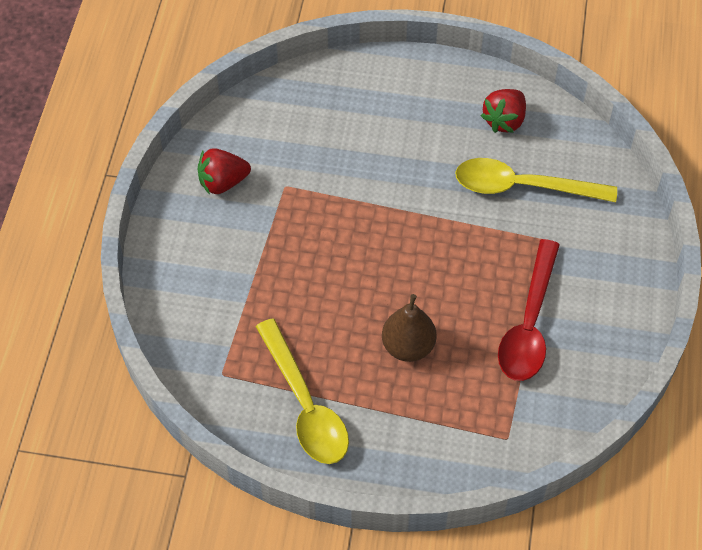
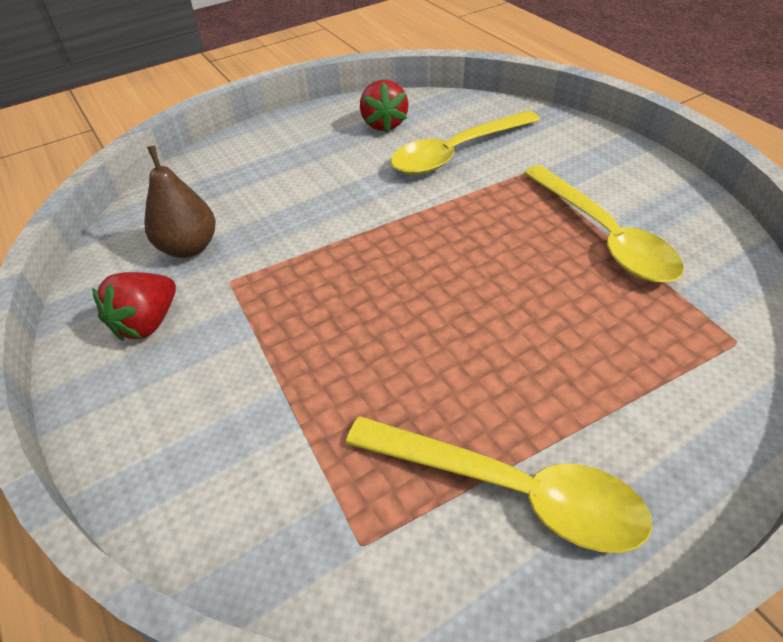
camera: 40 degrees left, 10 degrees down
(408, 346) = (533, 333): brown pear -> brown pear (189, 247)
(529, 323) = (603, 235): red spoon -> yellow spoon

